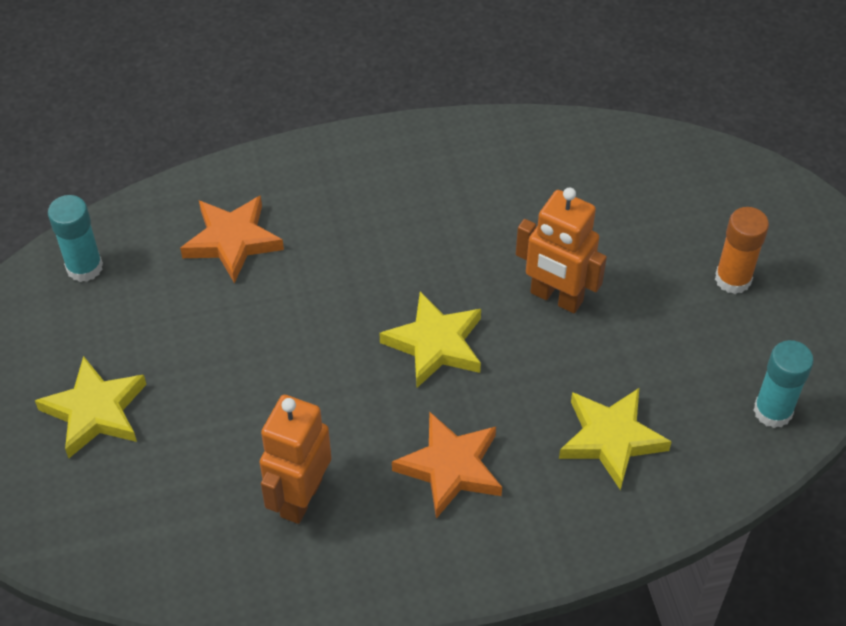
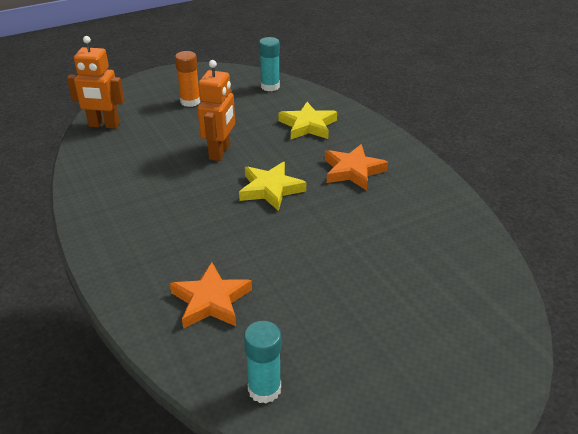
camera: 105 degrees left, 15 degrees down
(95, 411) = (397, 336): yellow star -> none
(300, 497) = (404, 220): orange robot -> orange robot (104, 125)

